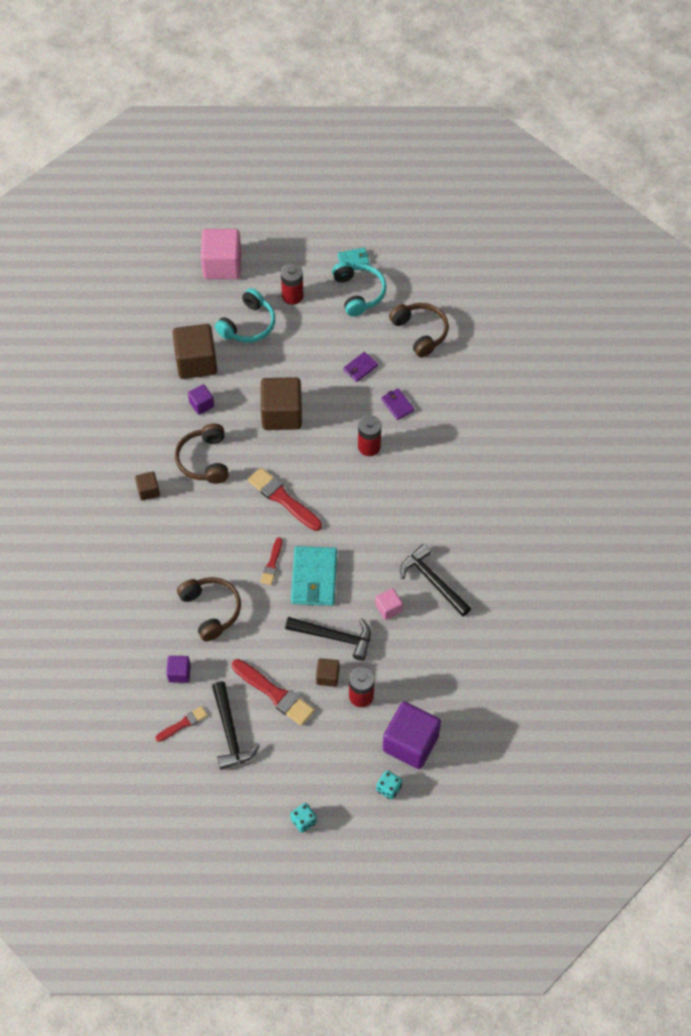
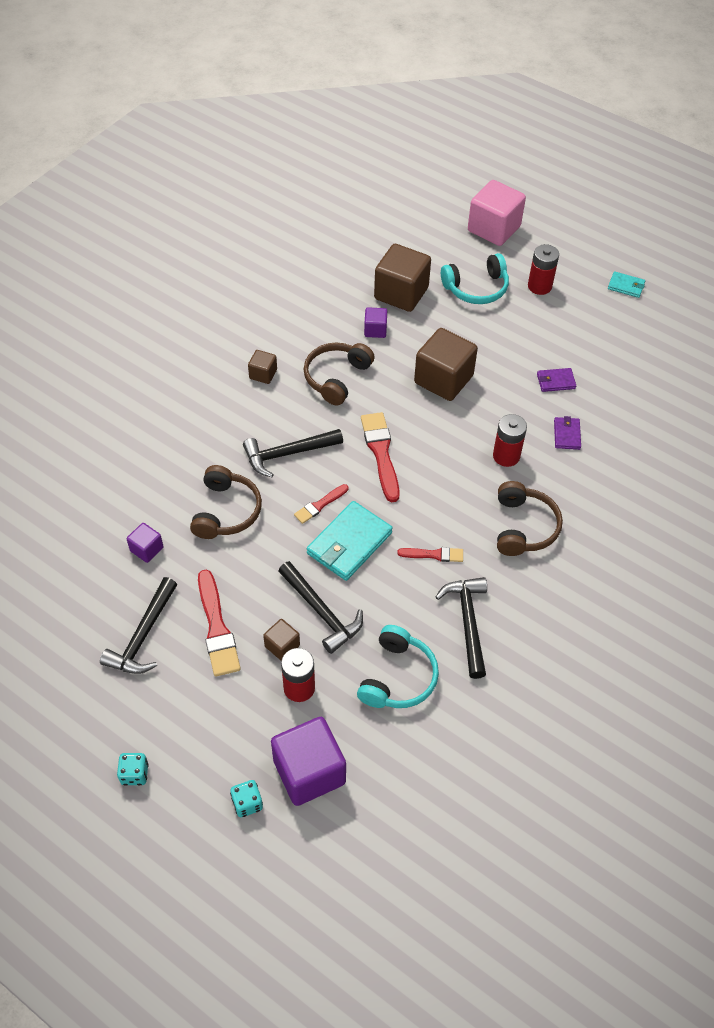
camera: 35 degrees right, 5 degrees down
(183, 723) = (108, 598): red brush -> red brush (434, 554)
(218, 540) = (288, 454): none -> black hammer
(359, 293) = (608, 316): turquoise headphones -> turquoise headphones (398, 677)
(388, 608) = (399, 619): pink cube -> none
(420, 332) = (644, 383): brown headphones -> brown headphones (523, 527)

